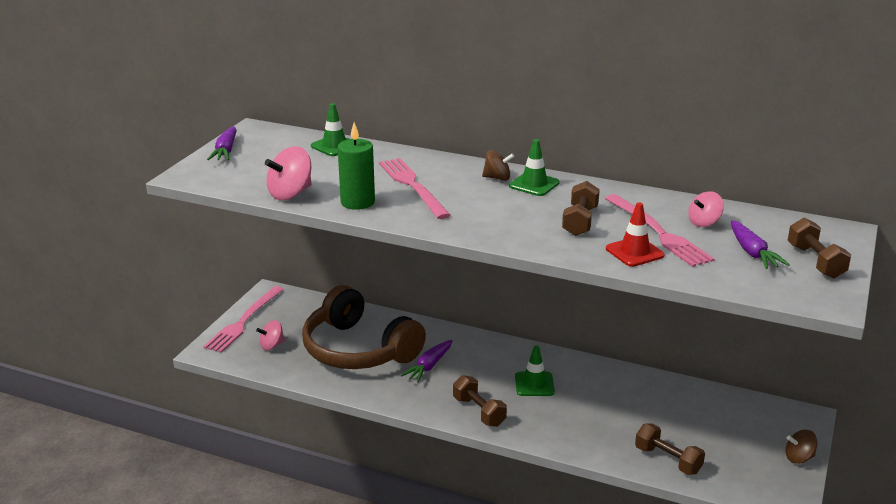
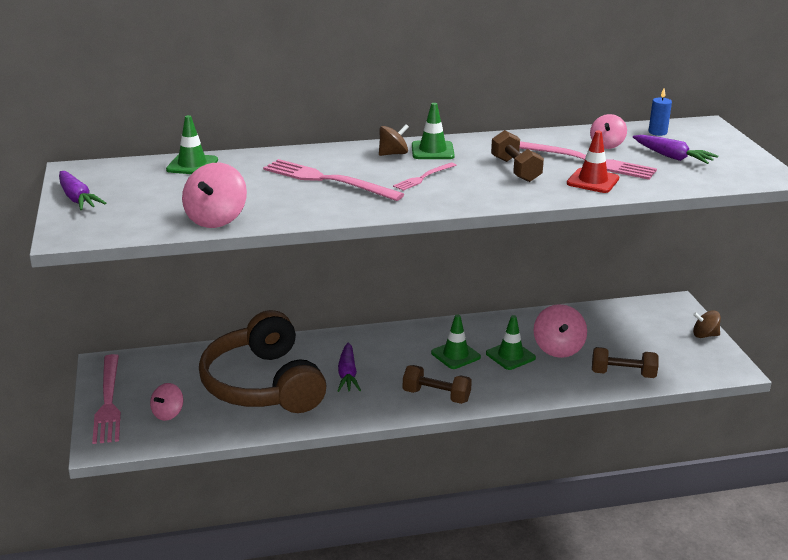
camera: 35 degrees left, 0 degrees up
(357, 202) = (297, 208): green candle -> none
(358, 350) = (263, 385): brown headphones -> brown headphones turned 60 degrees clockwise
(491, 205) = (423, 177): none -> pink fork
(581, 403) = (510, 356): none -> green traffic cone
(633, 413) = (558, 348): none -> pink spinning top
(777, 224) = (657, 132): none -> blue candle
(799, 458) = (704, 335): brown spinning top -> brown spinning top turned 45 degrees clockwise
(815, 261) = (721, 151): brown dumbbell -> none

